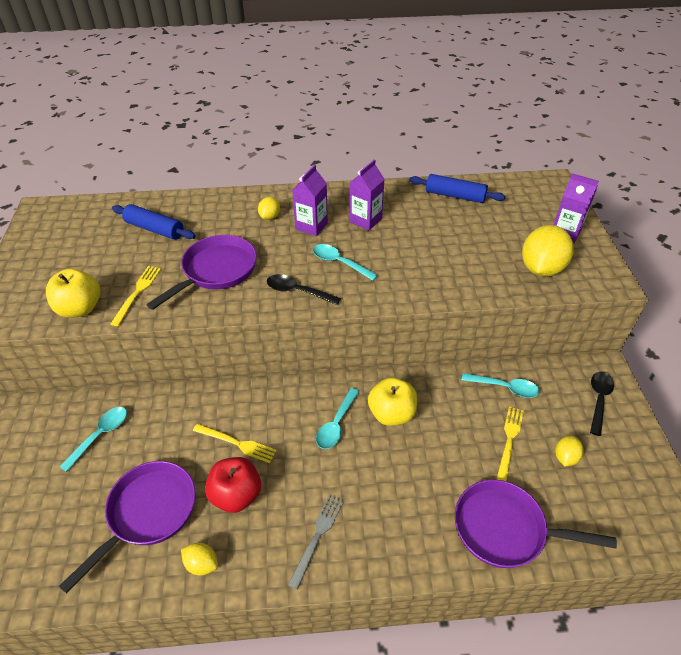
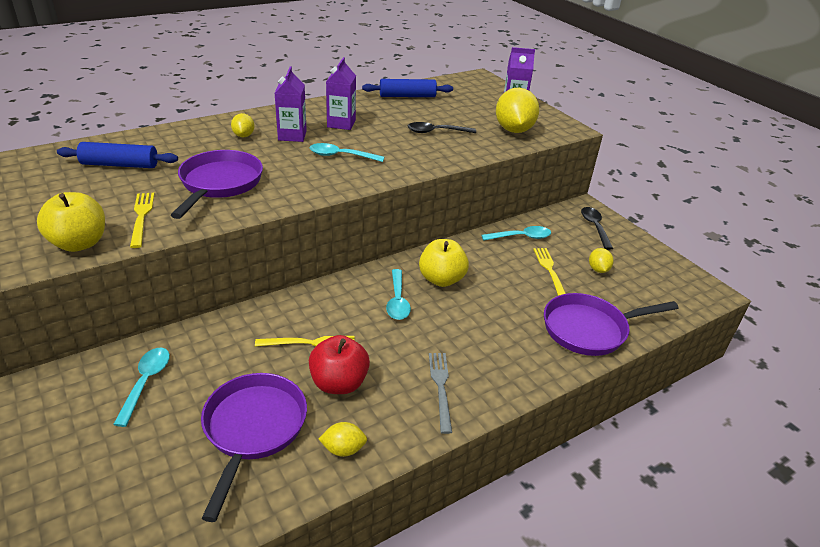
camera: 30 degrees left, 10 degrees down
(297, 291) = (317, 183): black spoon -> black spoon (436, 132)

